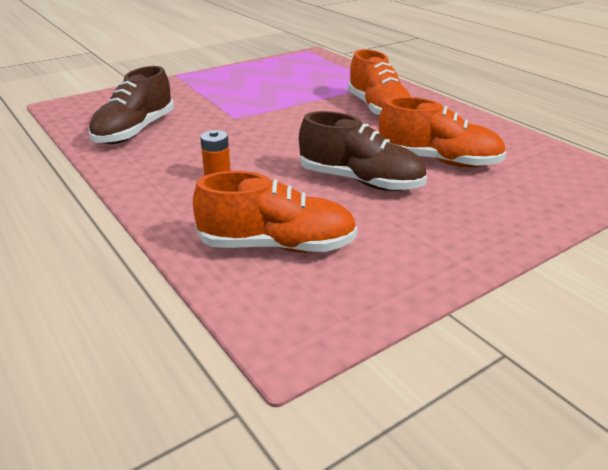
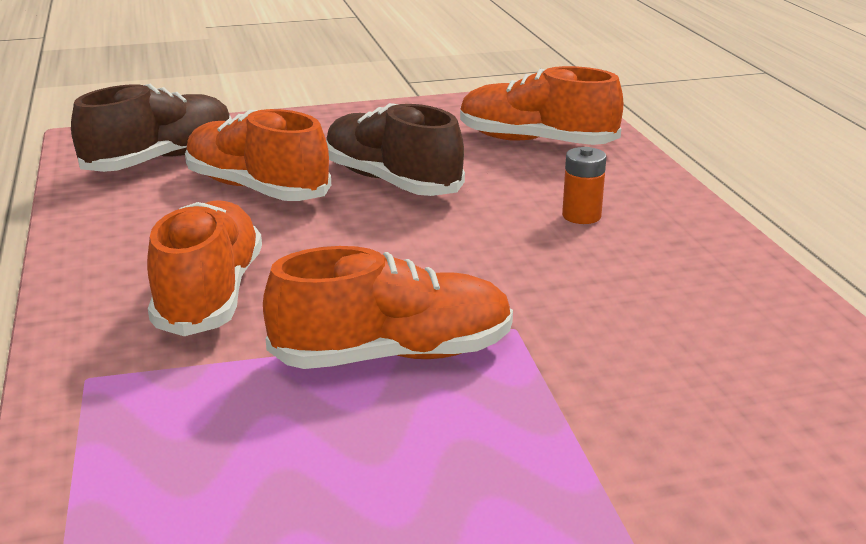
camera: 160 degrees left, 5 degrees down
(135, 131) = (730, 327): brown shoe -> brown shoe (161, 160)
(280, 103) = (393, 355): none -> orange shoe

